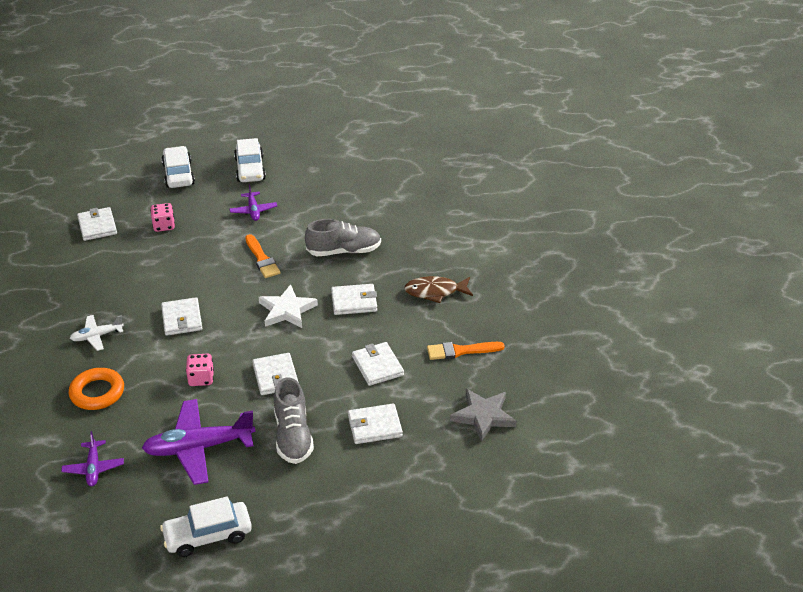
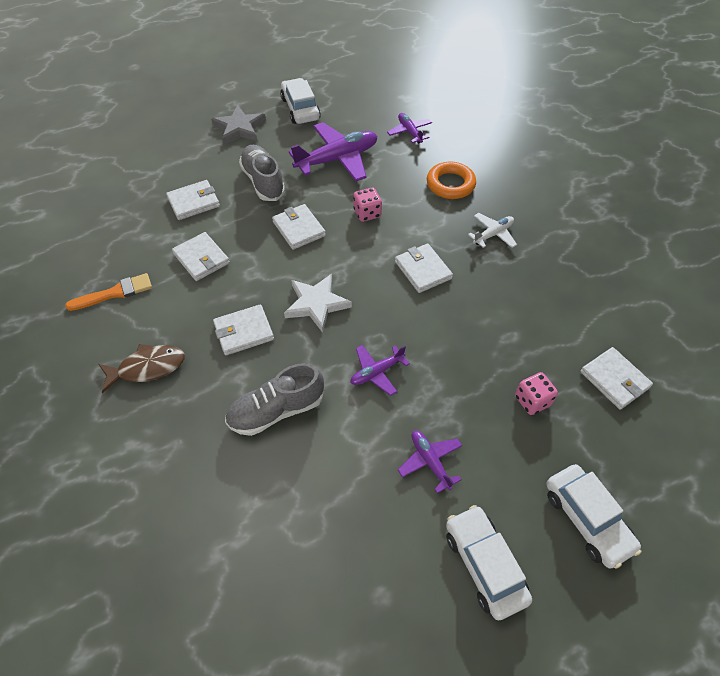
camera: 165 degrees right, 15 degrees up
(208, 535) = (300, 109): white car -> white car turned 75 degrees counterclockwise
(262, 259) = (377, 372): orange brush -> purple plane
(483, 416) = (93, 229): grey star -> grey star (239, 128)

